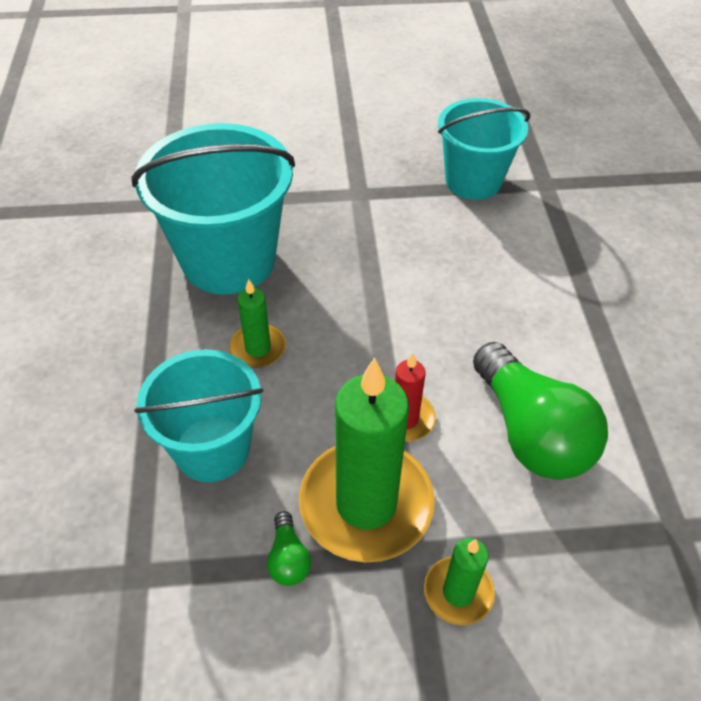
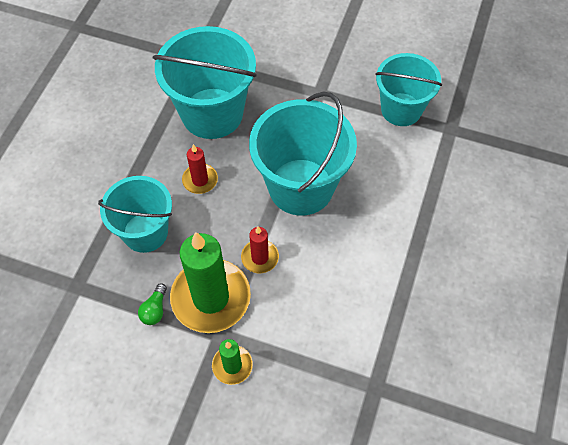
camera: 25 degrees right, 10 degrees up
(258, 348) = (200, 180): green candle -> red candle
(405, 308) = (301, 187): none -> turquoise bucket
(530, 432) = (328, 295): green light bulb -> none

